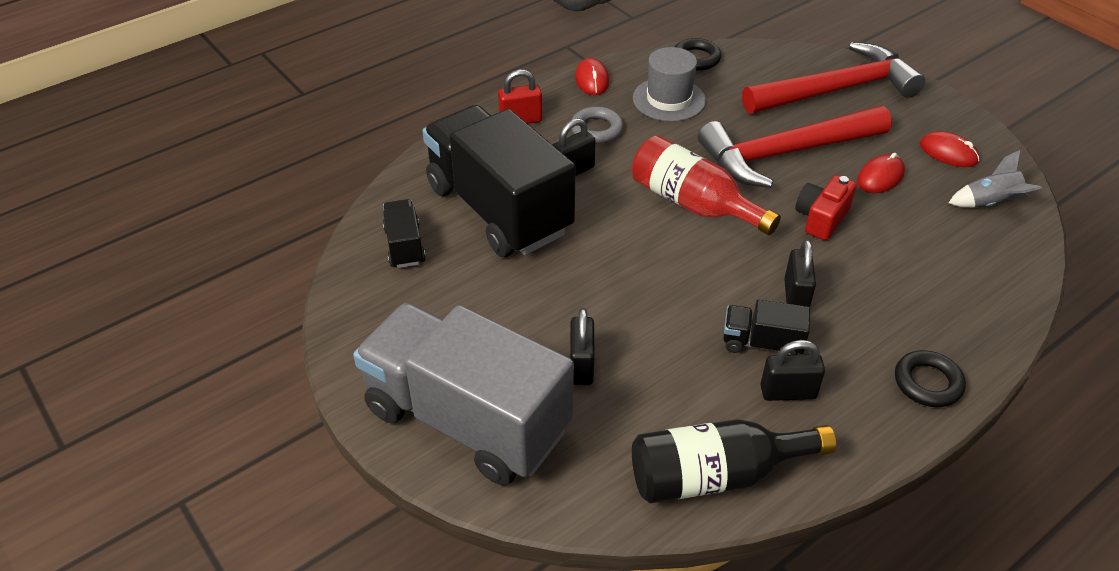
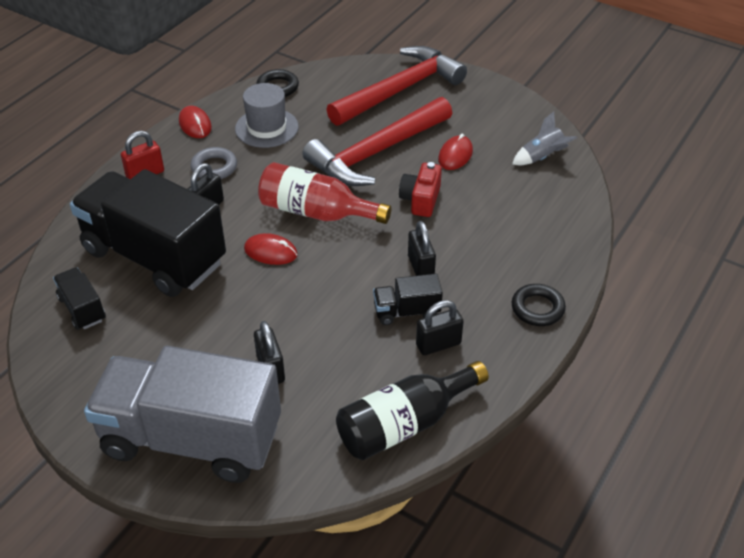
camera: 20 degrees left, 0 degrees up
(948, 153) = (500, 123): red mouse -> red mouse (271, 252)

